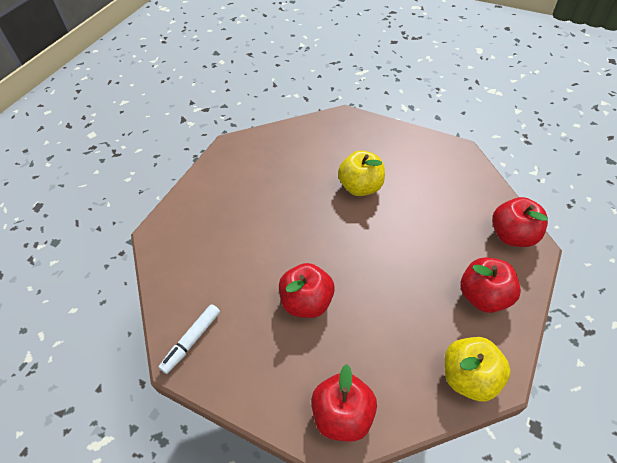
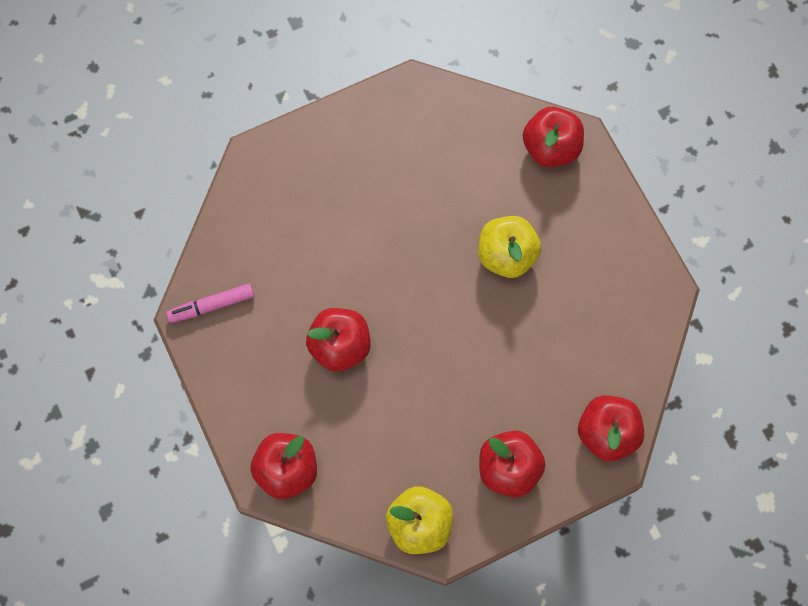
camera: 35 degrees right, 20 degrees up
(192, 341) = (211, 305): white marker -> pink marker
(334, 128) = (551, 148): none -> red apple

